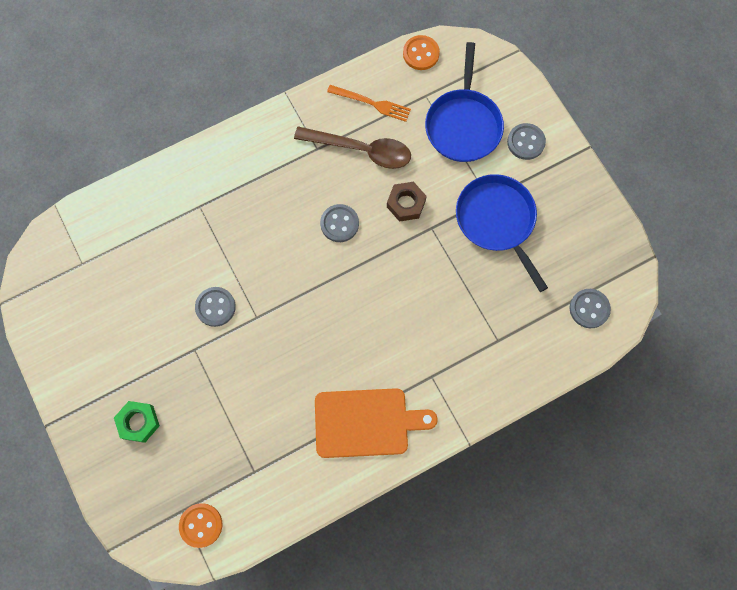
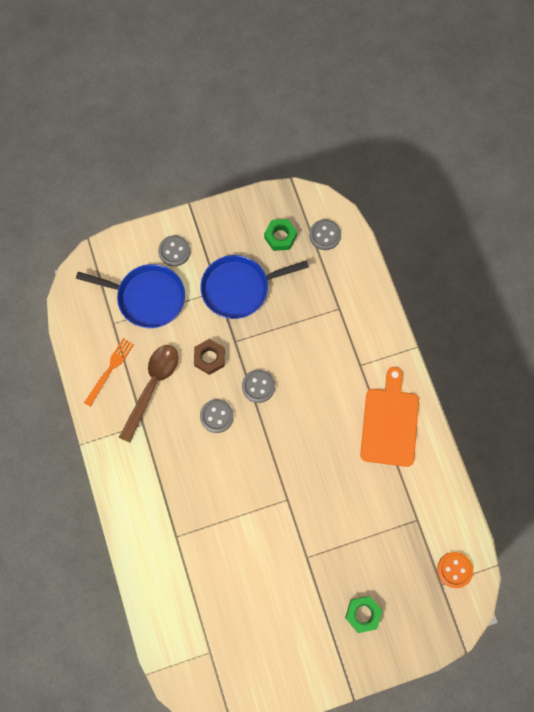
camera: 80 degrees left, 0 degrees up
(215, 307) = (272, 534): grey button -> grey button (258, 386)
(421, 53) = (72, 319): orange button -> none
(573, 256) = (280, 237): none -> green nut

